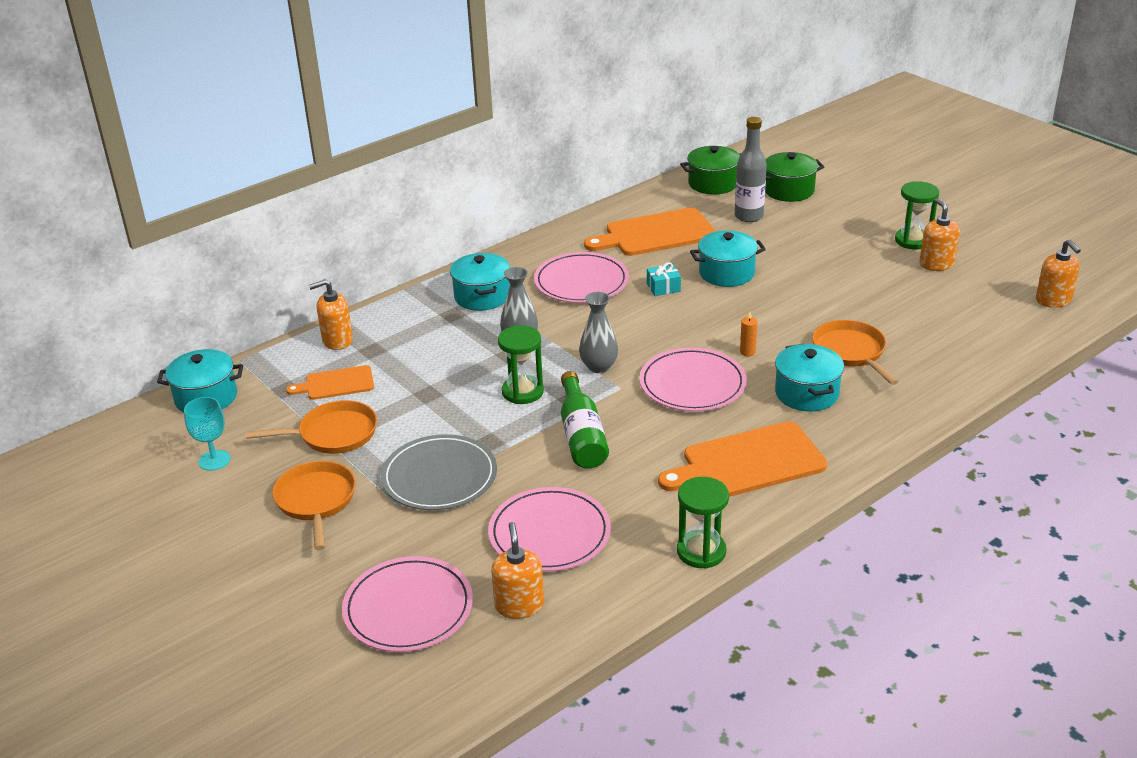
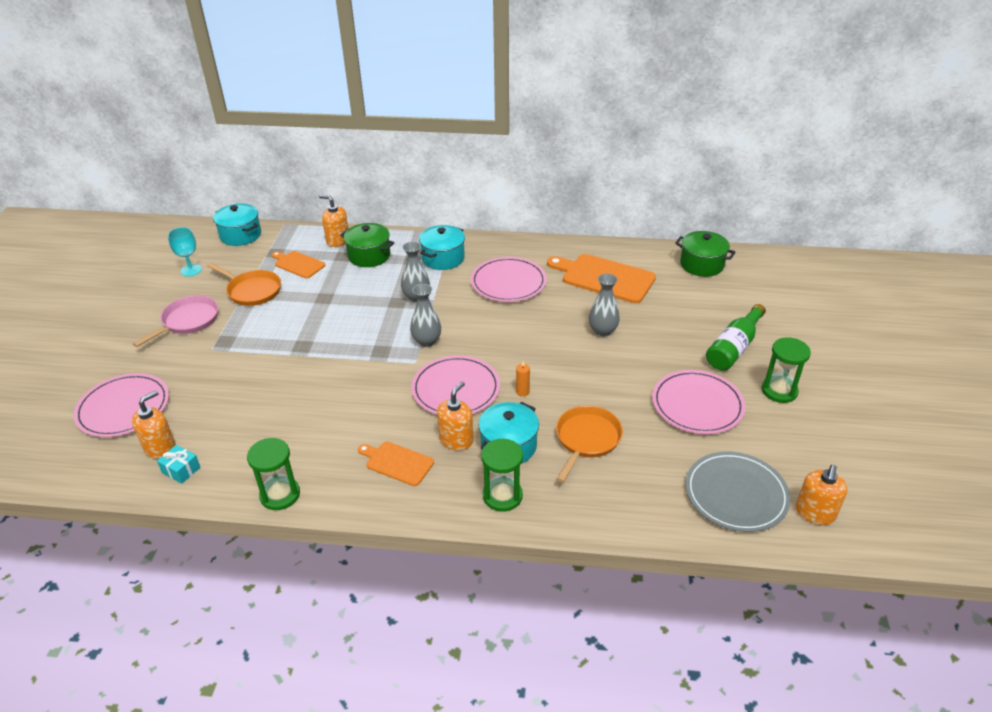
camera: 45 degrees right, 5 degrees up
(316, 501) = (188, 321): orange pan -> pink pan
(439, 477) = (251, 348): grey plate -> grey plate (736, 494)
(522, 392) = (366, 329): green hourglass -> green hourglass (502, 496)
(549, 533) = (238, 420): pink plate -> pink plate (697, 405)
(582, 435) = (348, 376): green bottle -> green bottle (734, 348)
(663, 287) = (548, 316): turquoise gift -> turquoise gift (181, 470)
(726, 273) = (602, 331): turquoise pot -> grey vase
(748, 216) = (686, 301): grey bottle -> none
(748, 463) = (397, 463): orange cutting board -> orange cutting board, size x0.57
(789, 190) = (748, 299): green pot -> green pot (369, 256)
(936, 264) = (765, 420): orange soap dispenser -> orange soap dispenser (456, 440)

